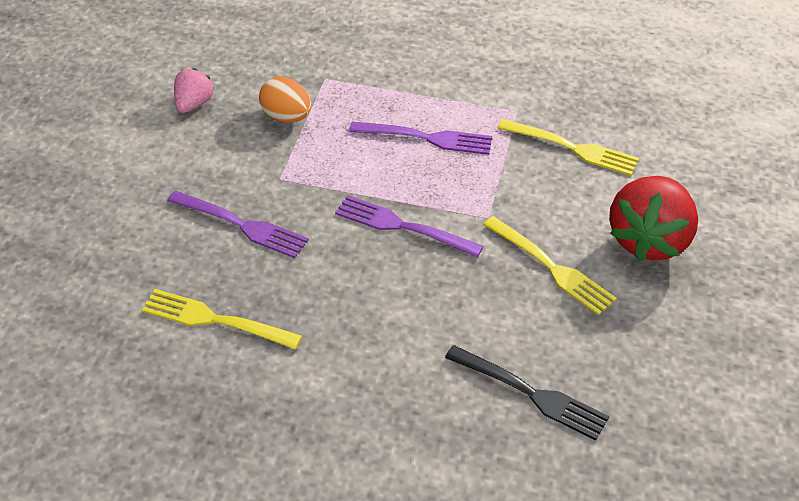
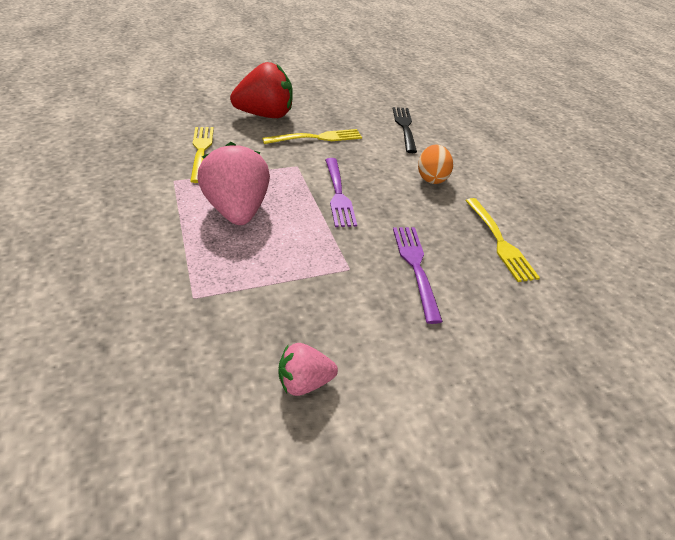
camera: 125 degrees left, 5 degrees down
(286, 117) = (271, 299): orange egg -> orange egg (432, 178)
(426, 138) = (237, 211): purple fork -> pink strawberry
(551, 267) = (317, 138): yellow fork -> yellow fork turned 60 degrees clockwise

